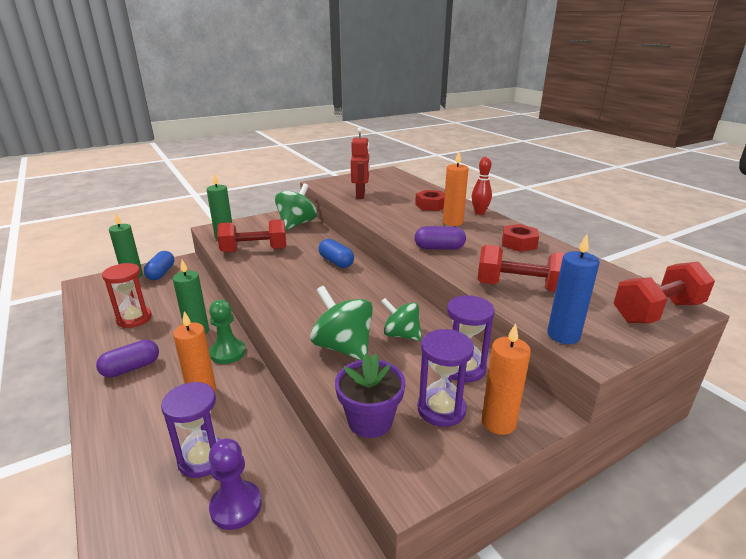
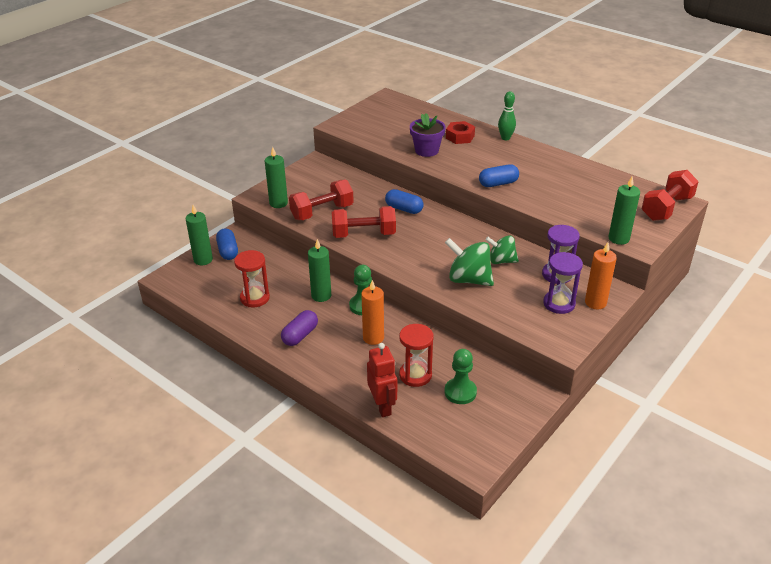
camera: 20 degrees left, 10 degrees up
(202, 458) = (415, 375): purple hourglass -> red hourglass
(236, 506) = (460, 392): purple pawn -> green pawn
(297, 224) = (332, 174): green spinning top -> none
(360, 195) = (388, 135): red robot -> red robot (382, 406)
(370, 420) = (522, 321): purple flower pot -> purple flower pot (426, 150)
(439, 248) = (498, 183): purple capsule -> blue capsule
(452, 222) = (491, 153): orange candle -> none
(479, 213) = (505, 138): red bowling pin -> green bowling pin
(519, 243) = (554, 166): red nut -> none
(520, 288) = (576, 208): red dumbbell -> red dumbbell (364, 234)
(563, 335) = (618, 238): blue candle -> green candle

